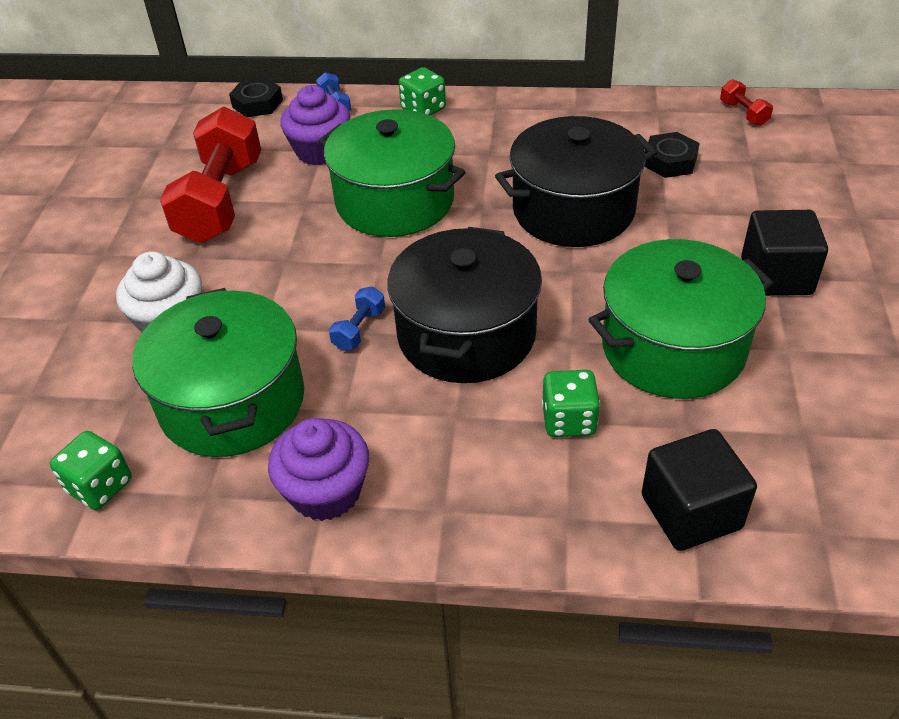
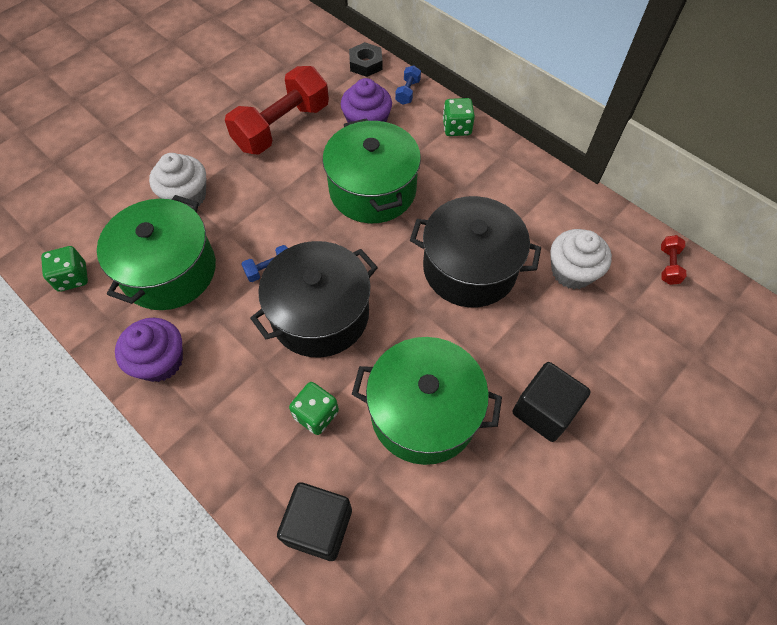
camera: 35 degrees right, 15 degrees up
(670, 161) = (572, 272): black nut -> white cupcake

